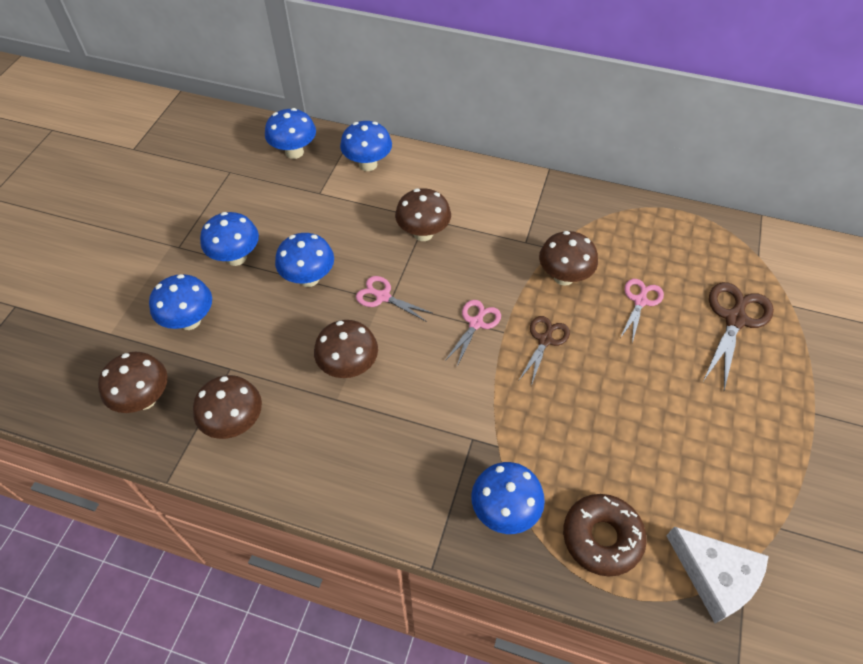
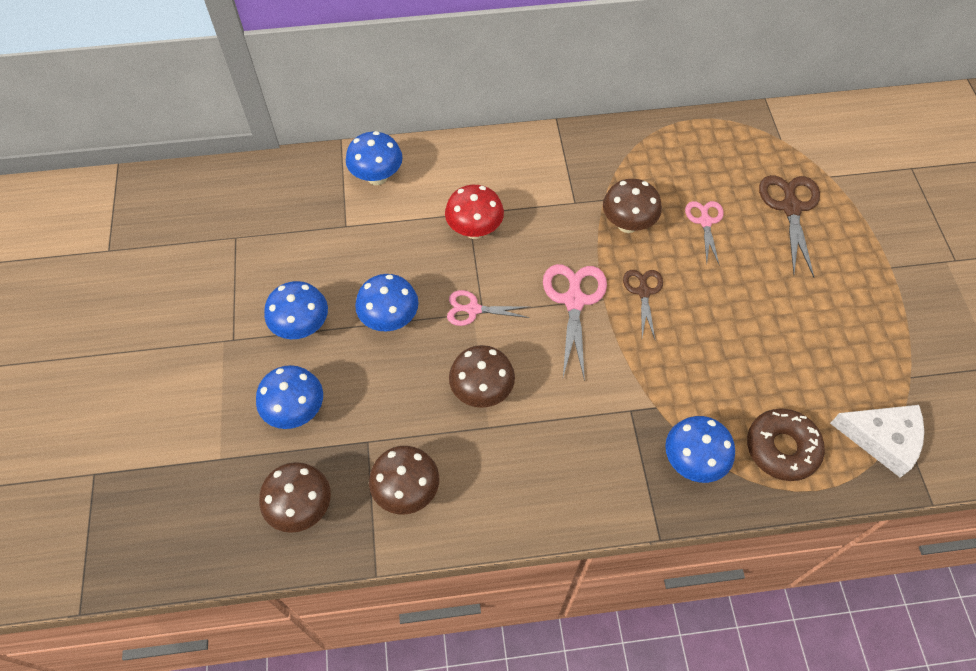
camera: 25 degrees left, 5 degrees up
(294, 152) = (292, 191): blue mushroom -> none
(423, 233) = (474, 230): brown mushroom -> red mushroom
(476, 323) = (574, 301): pink scissors -> pink scissors, size x1.60

